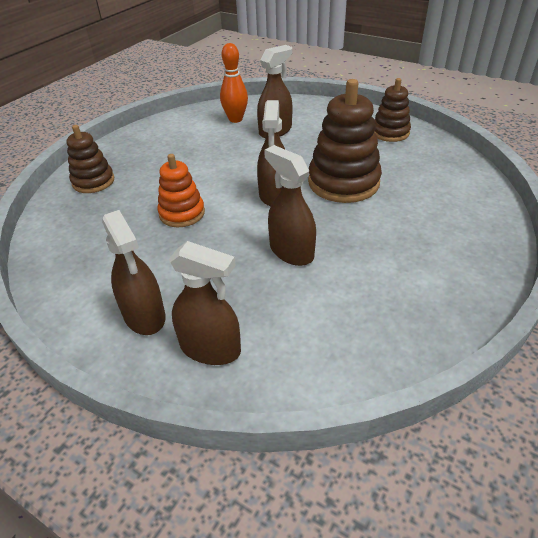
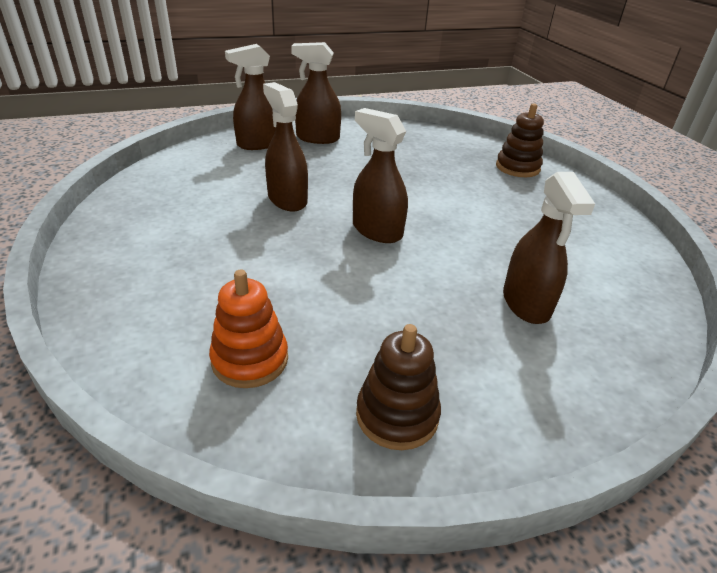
camera: 125 degrees right, 5 degrees down
(182, 213) = (411, 182): orange stacking toy -> orange stacking toy (250, 359)
(235, 119) = (599, 290): orange bowling pin -> none
(291, 251) = (287, 199): brown spray bottle -> brown spray bottle turned 120 degrees counterclockwise
(343, 182) = (335, 280): brown stacking toy -> none

